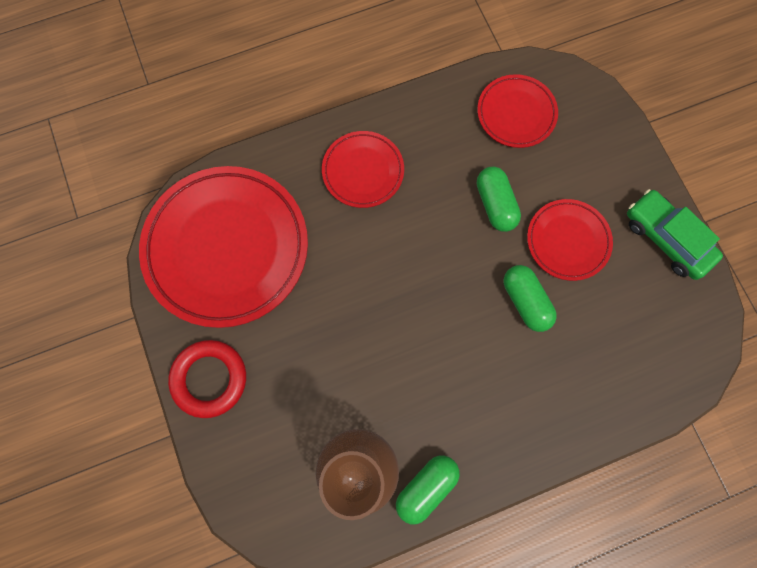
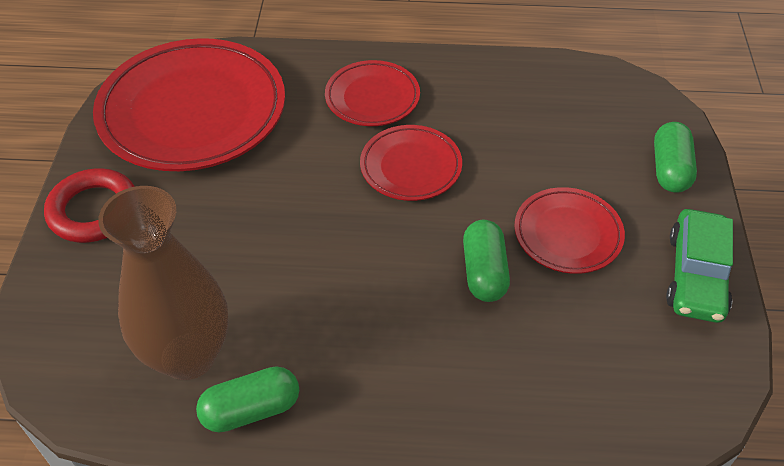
camera: 25 degrees right, 25 degrees down
(495, 204) = (500, 172): green capsule -> green capsule (670, 169)
(516, 114) = (569, 104): red plate -> red plate (410, 167)
(666, 238) = (696, 275): green car -> green car turned 150 degrees counterclockwise

